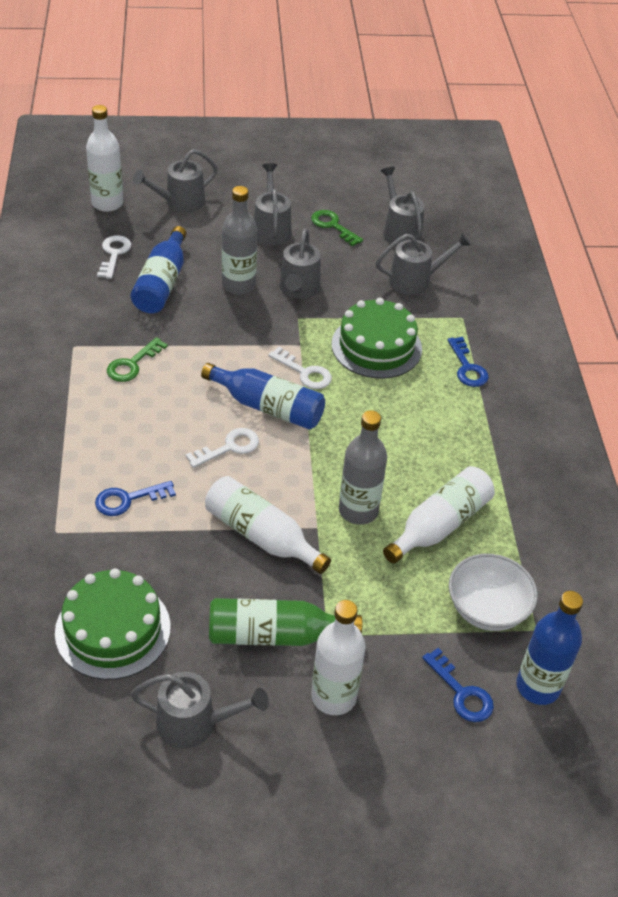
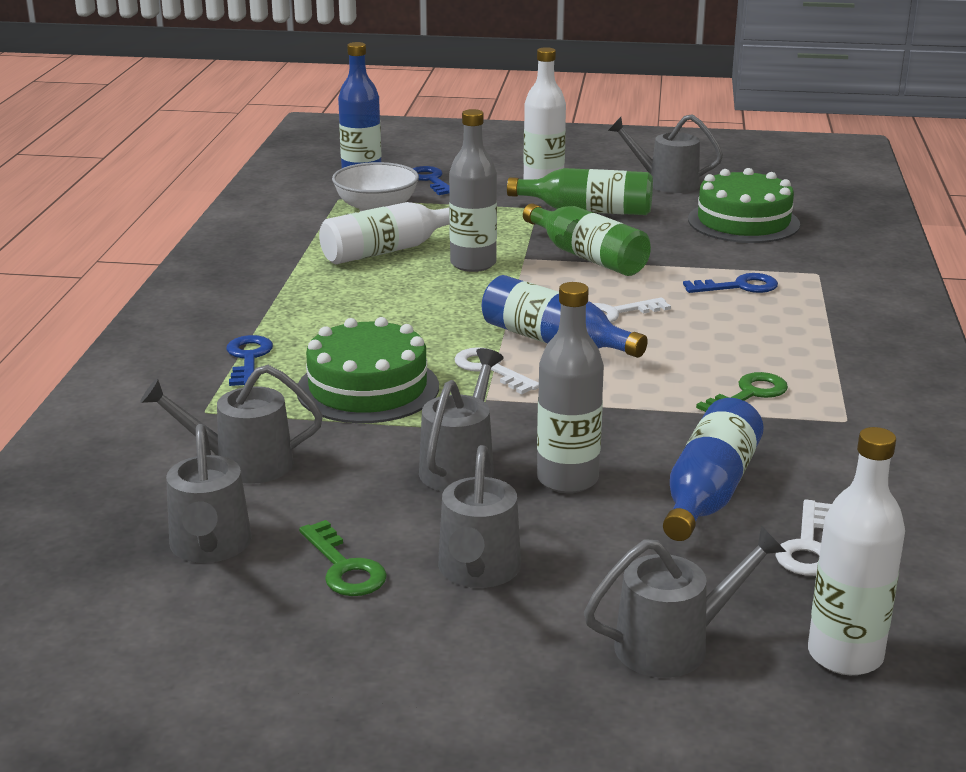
camera: 165 degrees left, 20 degrees down
(261, 536) = (587, 257): white bottle -> green bottle

